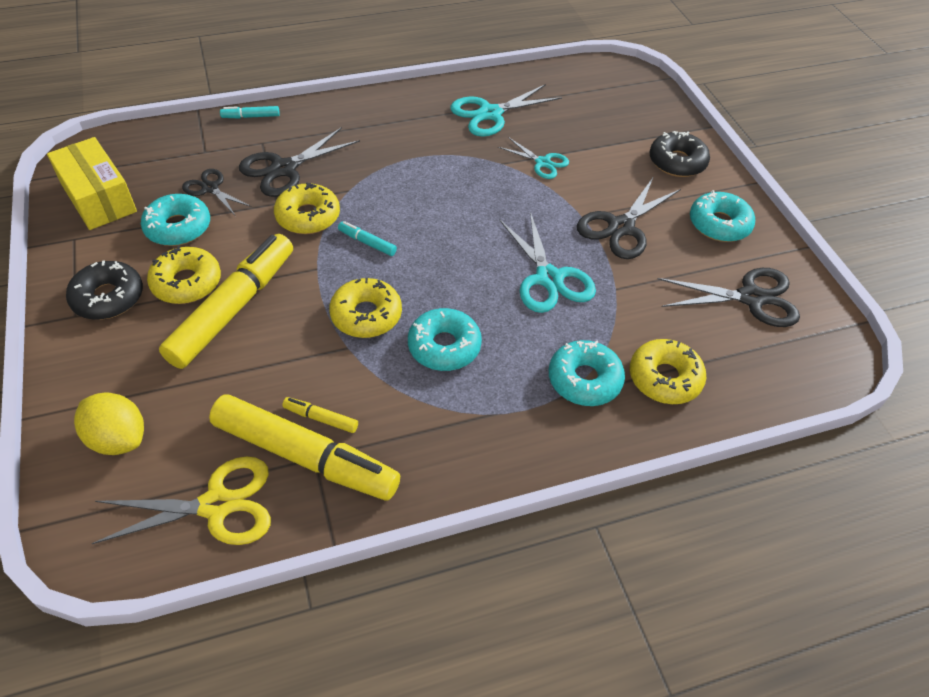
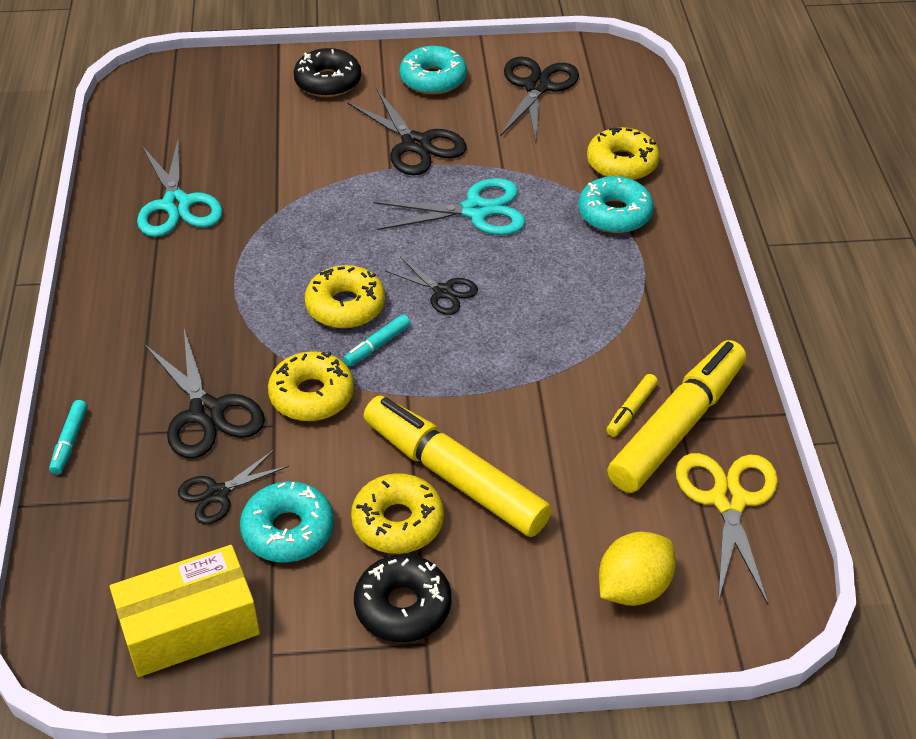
camera: 75 degrees left, 5 degrees down
(366, 315) = (494, 359): yellow donut -> yellow donut (345, 306)
(439, 272) = (443, 292): none -> black scissors
(444, 346) = (553, 303): turquoise donut -> none
(542, 163) = (289, 179): turquoise scissors -> none

